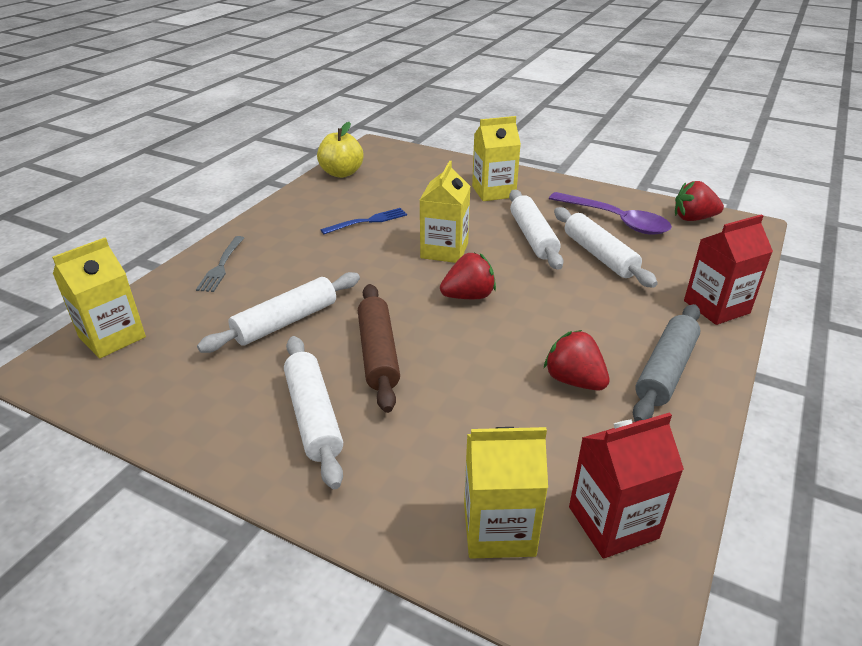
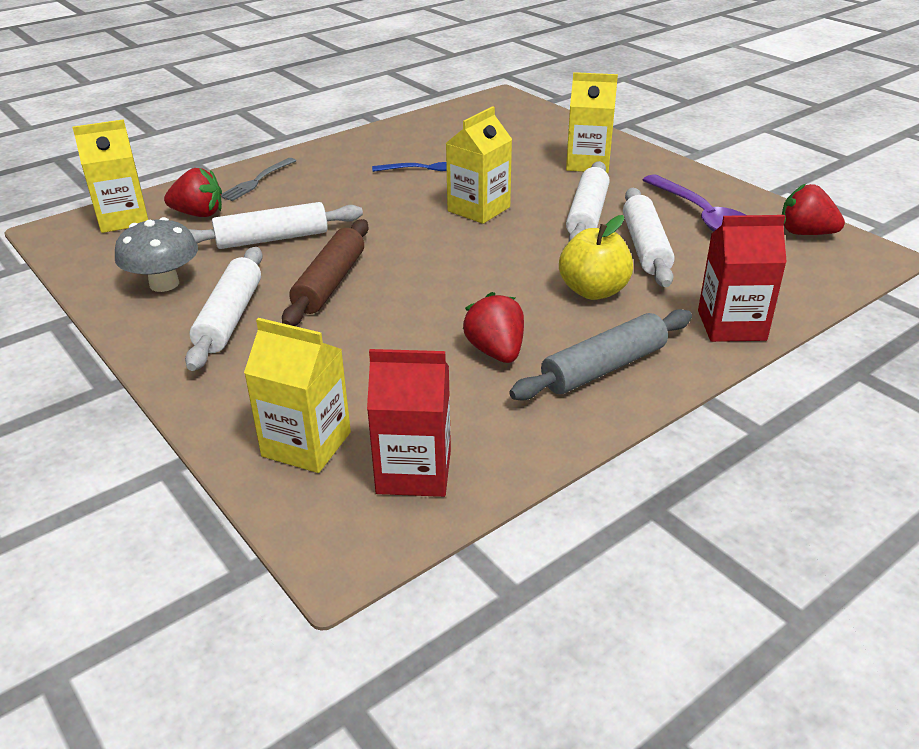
camera: 25 degrees right, 0 degrees up
(215, 398) = (164, 284): none -> grey mushroom
(341, 173) = (442, 118): yellow apple -> yellow apple (593, 291)
(468, 296) = (463, 255): red strawberry -> red strawberry (199, 214)

